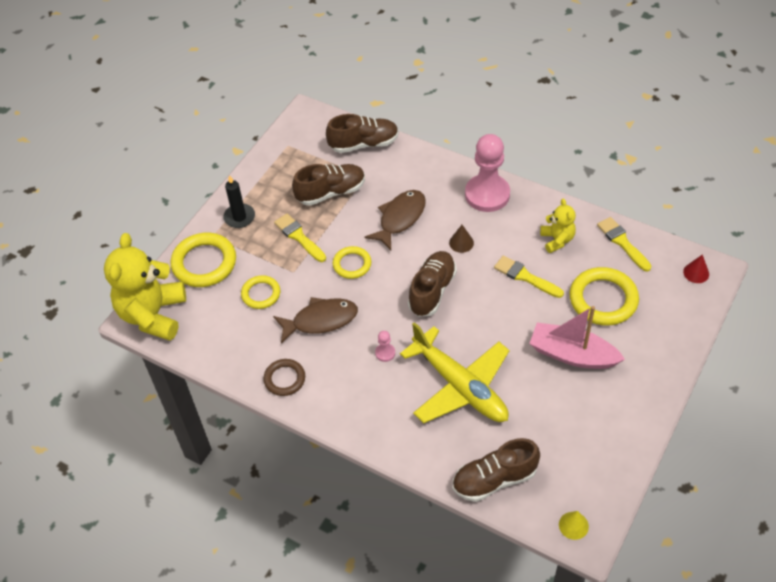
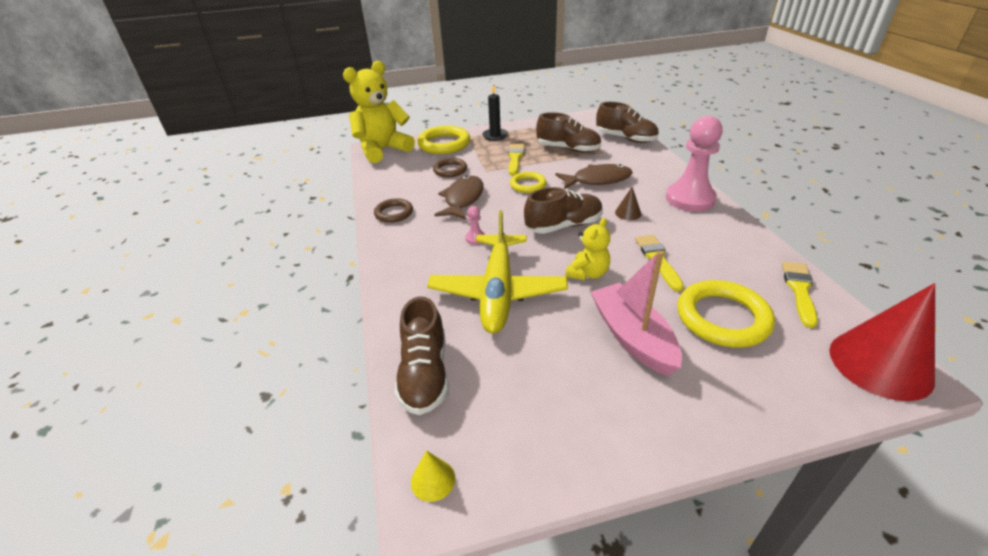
camera: 45 degrees right, 15 degrees down
(261, 294) = (450, 170): yellow ring -> brown ring
(320, 320) = (463, 199): brown fish -> brown fish turned 105 degrees counterclockwise
(494, 479) = (425, 374): brown shoe -> brown shoe turned 120 degrees counterclockwise
(557, 240) = (723, 253): yellow teddy bear -> yellow teddy bear (587, 273)
(696, 273) = (880, 364): red cone -> red cone, size x2.35

